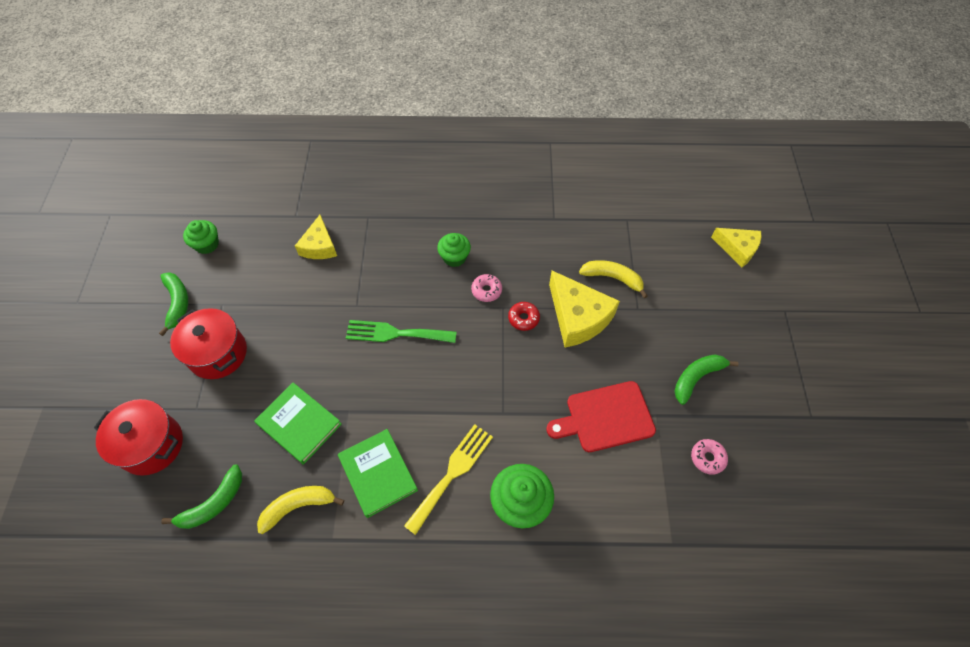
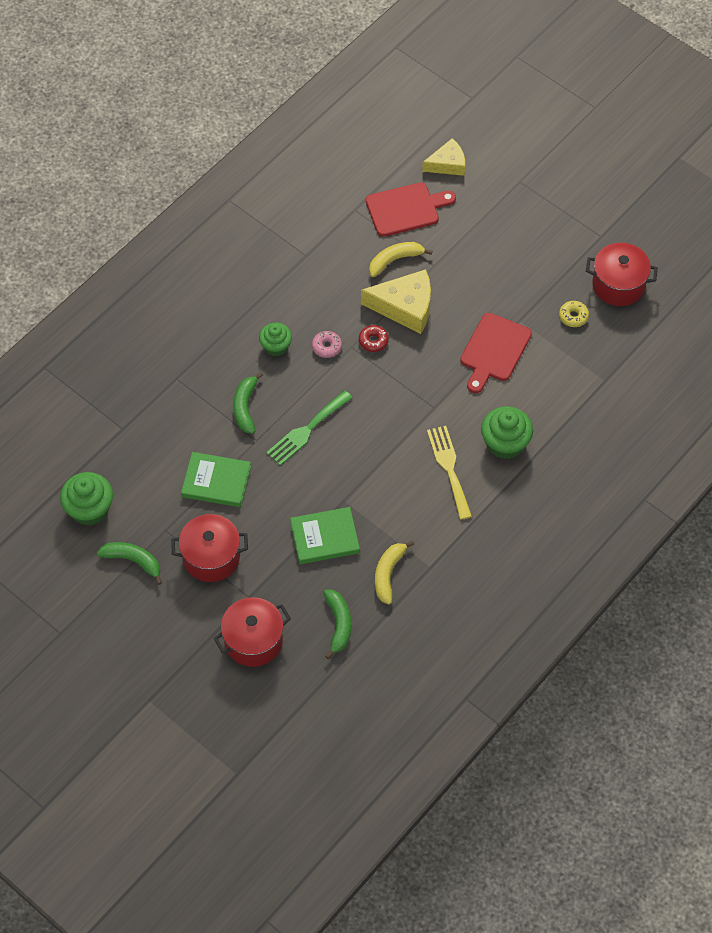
camera: 50 degrees left, 0 degrees up
(207, 244) = (89, 509): green cupcake -> green cupcake, size x1.53
(319, 246) = (172, 430): yellow cheese -> none
(378, 473) = (408, 511): green book -> green book (216, 481)
(666, 251) = (406, 209): none -> red cutting board
(696, 378) = (517, 275): green banana -> green banana (245, 407)
(707, 458) = (573, 316): pink donut -> yellow donut
(781, 472) = (618, 285): none -> red pot

